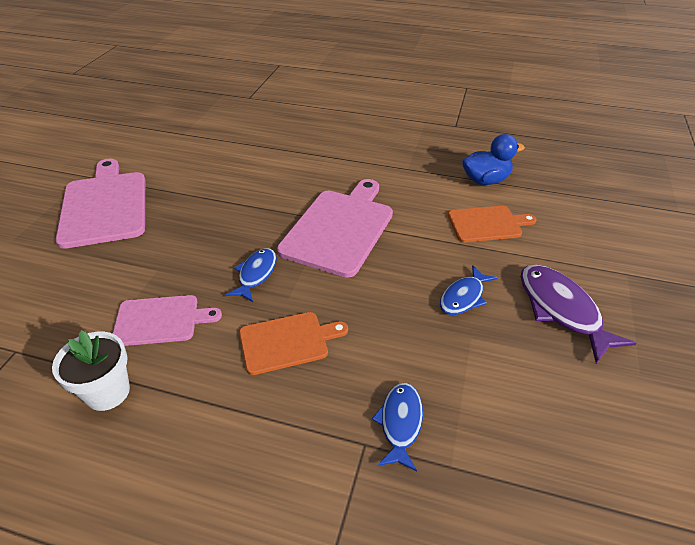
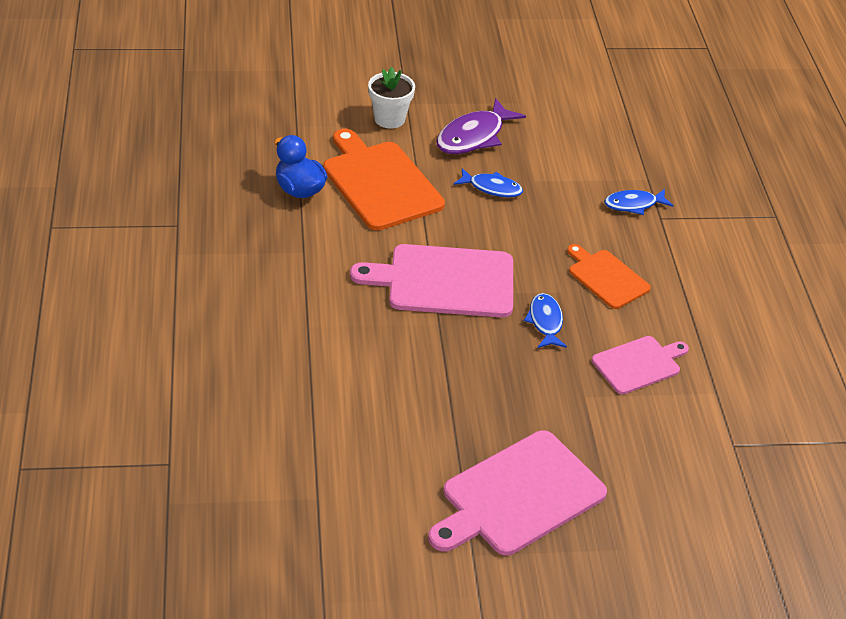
camera: 115 degrees left, 0 degrees up
(107, 392) = (721, 363): white flower pot -> white flower pot (389, 119)
(160, 320) = (638, 364): pink cutting board -> pink cutting board turned 90 degrees clockwise
(256, 274) = (545, 321): blue fish -> blue fish turned 90 degrees clockwise
(487, 224) = (380, 183): orange cutting board -> orange cutting board, size x1.70

